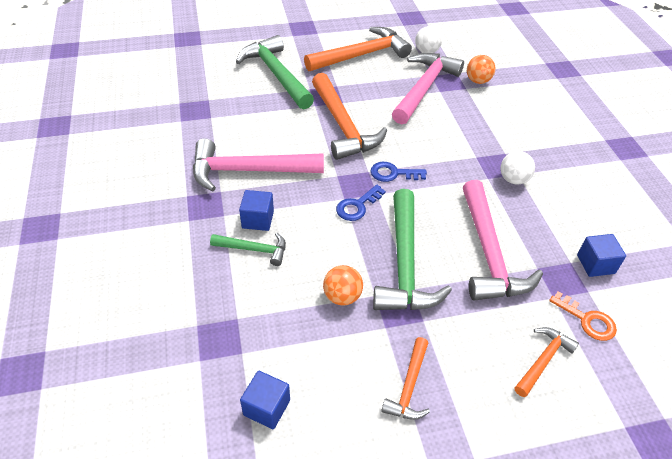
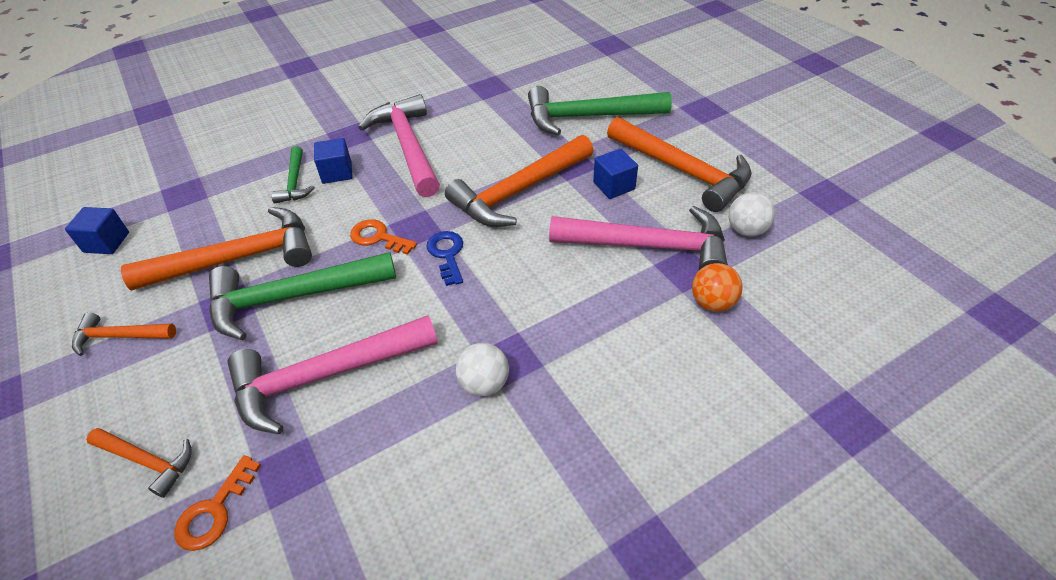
camera: 75 degrees right, 0 degrees up
(276, 74) = (587, 117): green hammer -> green hammer turned 135 degrees counterclockwise
(342, 296) = (238, 258): orange ball -> orange hammer
(357, 206) = (378, 237): blue key -> orange key
(595, 264) = (325, 516): blue cube -> blue cube (614, 186)

